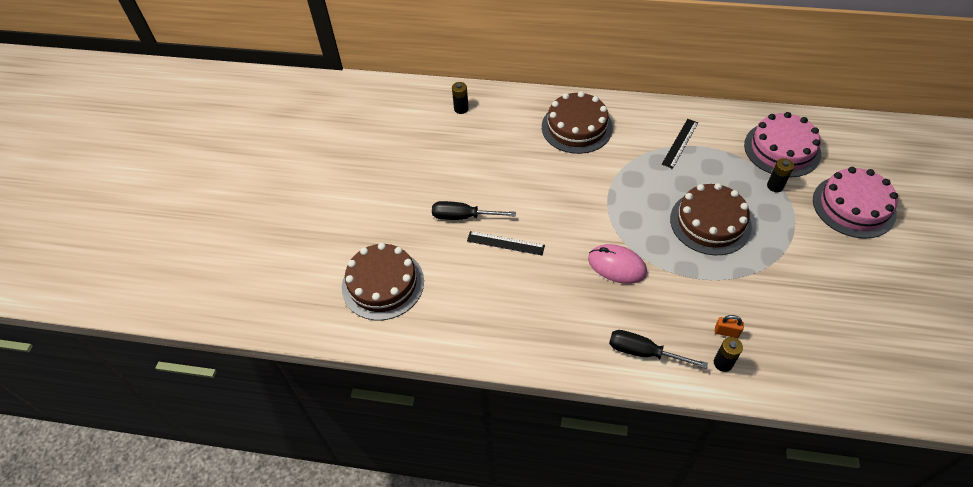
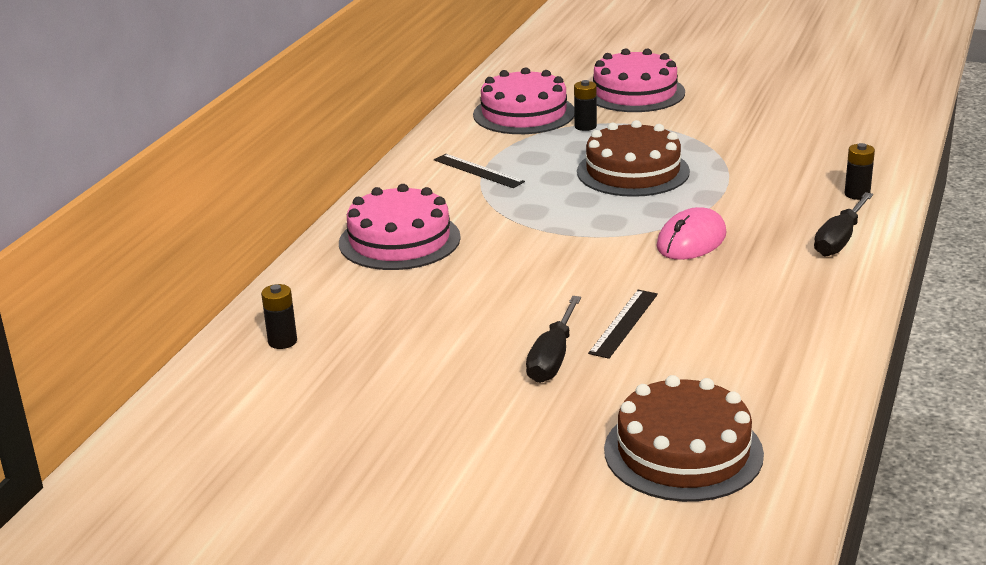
camera: 80 degrees left, 25 degrees down
(577, 127) = (399, 240): brown cake -> pink cake
(726, 332) = (811, 186): orange padlock -> none

